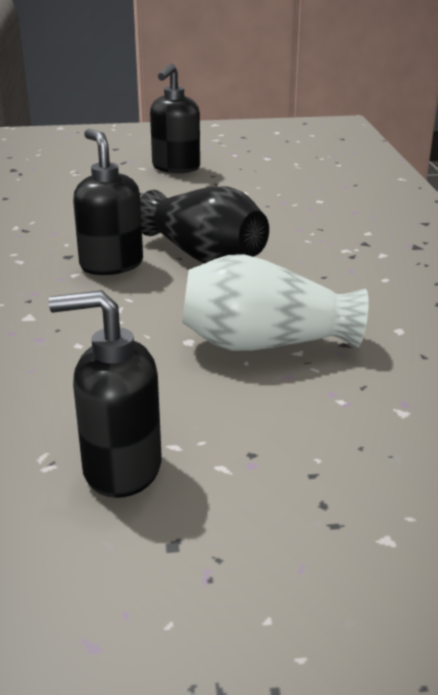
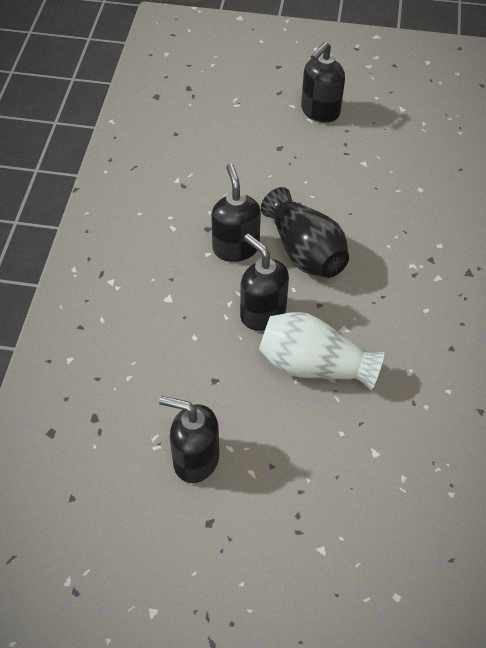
camera: 15 degrees right, 25 degrees up
(170, 310) = (262, 313): none -> black soap dispenser

